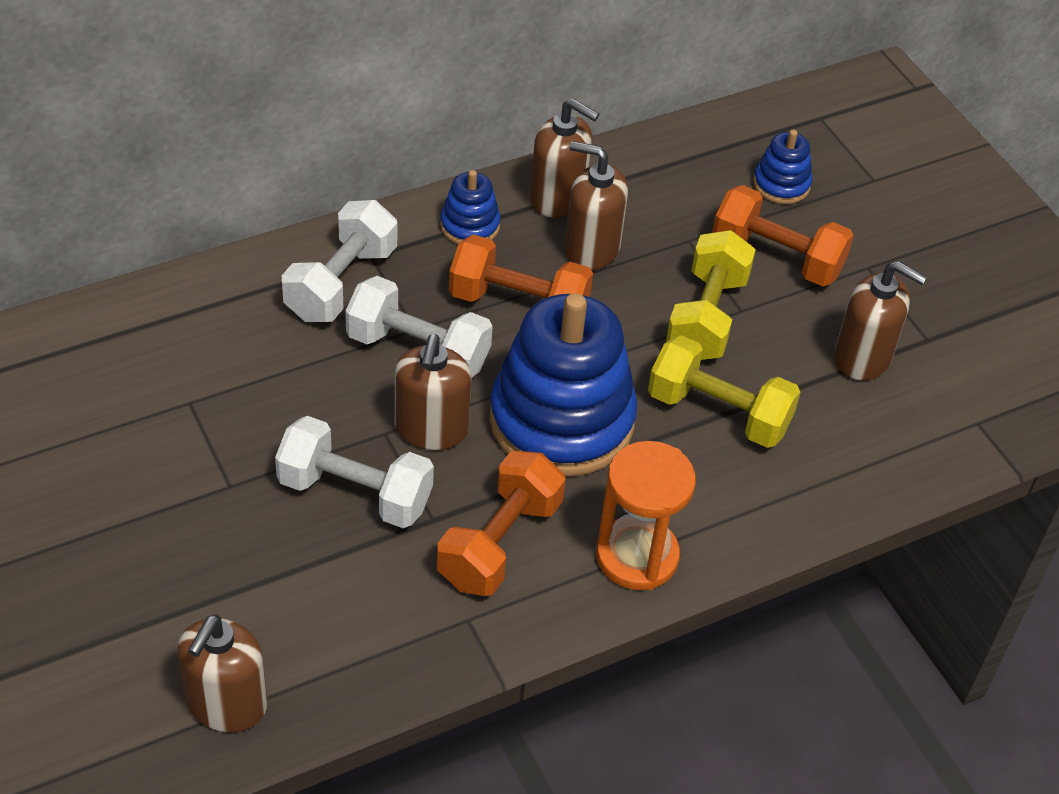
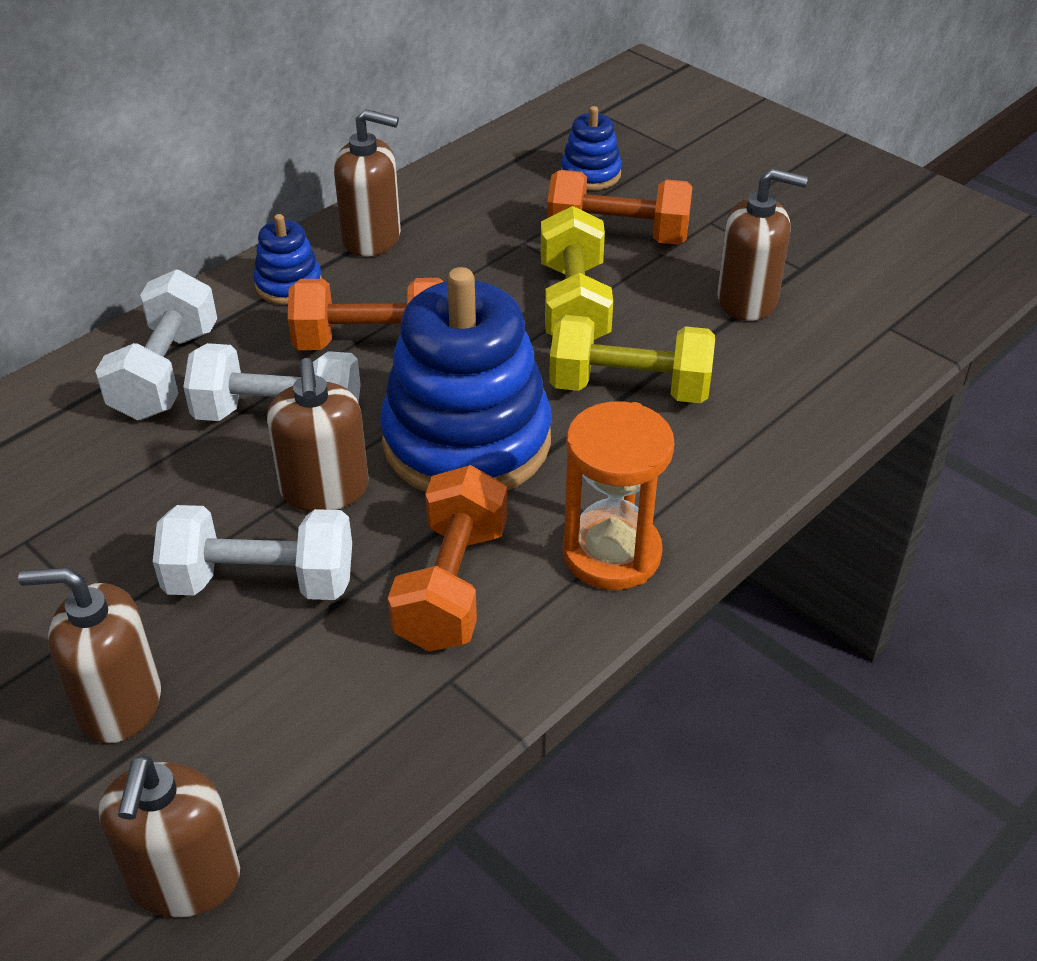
camera: 15 degrees left, 5 degrees down
(591, 248) = (426, 273): brown soap dispenser -> brown soap dispenser (119, 703)

